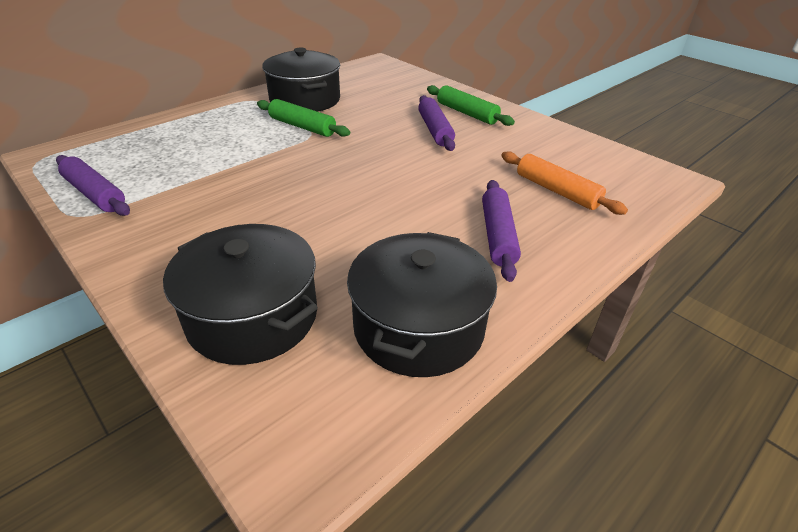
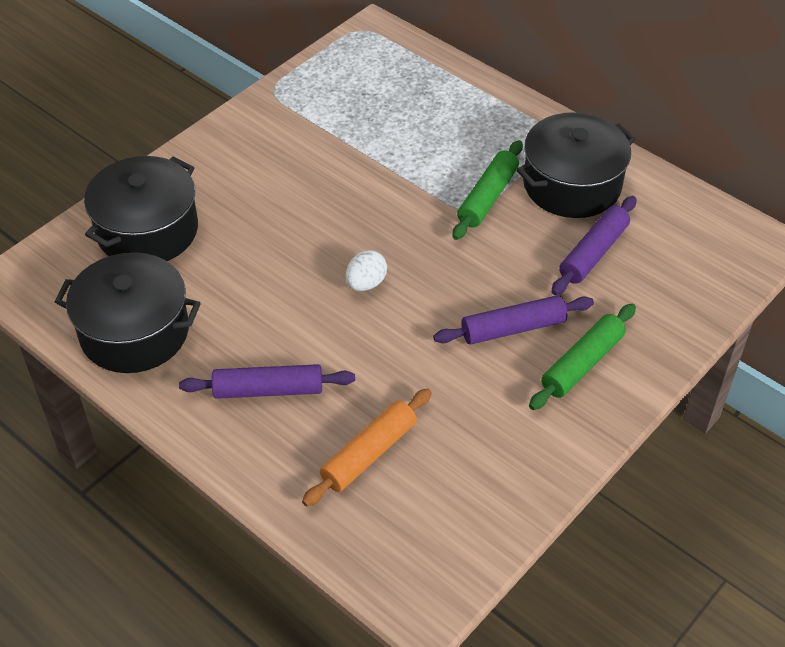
camera: 85 degrees right, 10 degrees up
(95, 194) = (309, 88): purple rolling pin -> purple rolling pin (593, 253)
(378, 181) = (366, 283): none -> white egg

